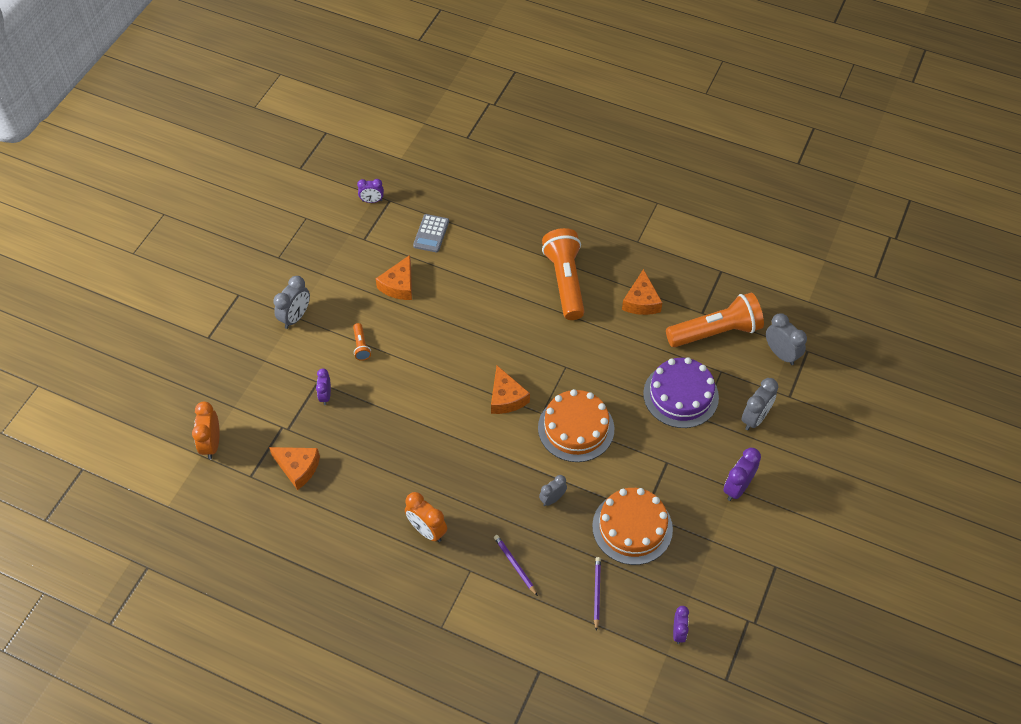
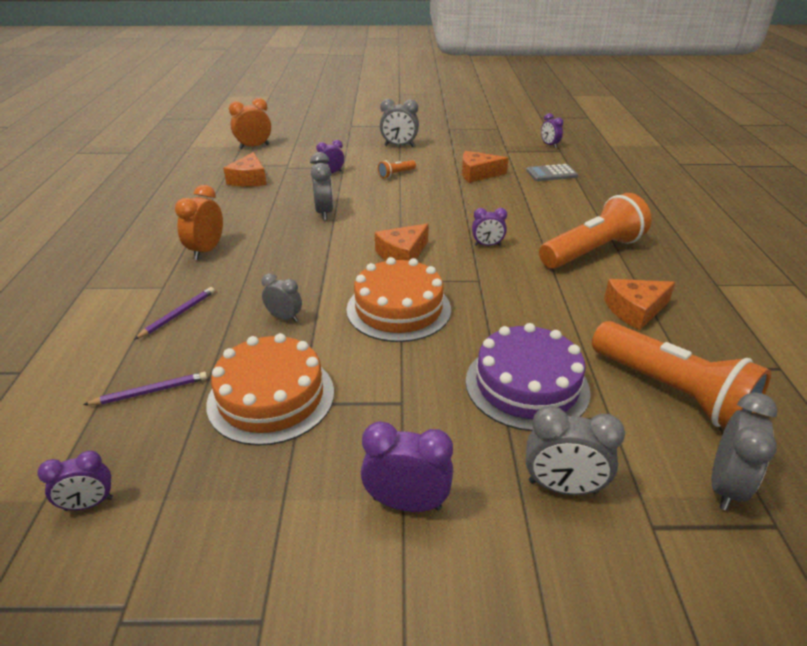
camera: 65 degrees right, 20 degrees down
(406, 427) = (324, 212): none -> grey clock
(523, 339) = (487, 245): none -> purple clock

